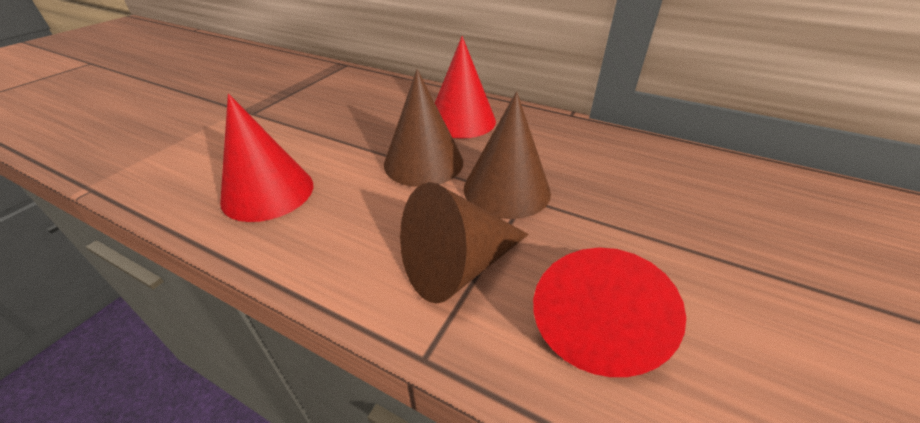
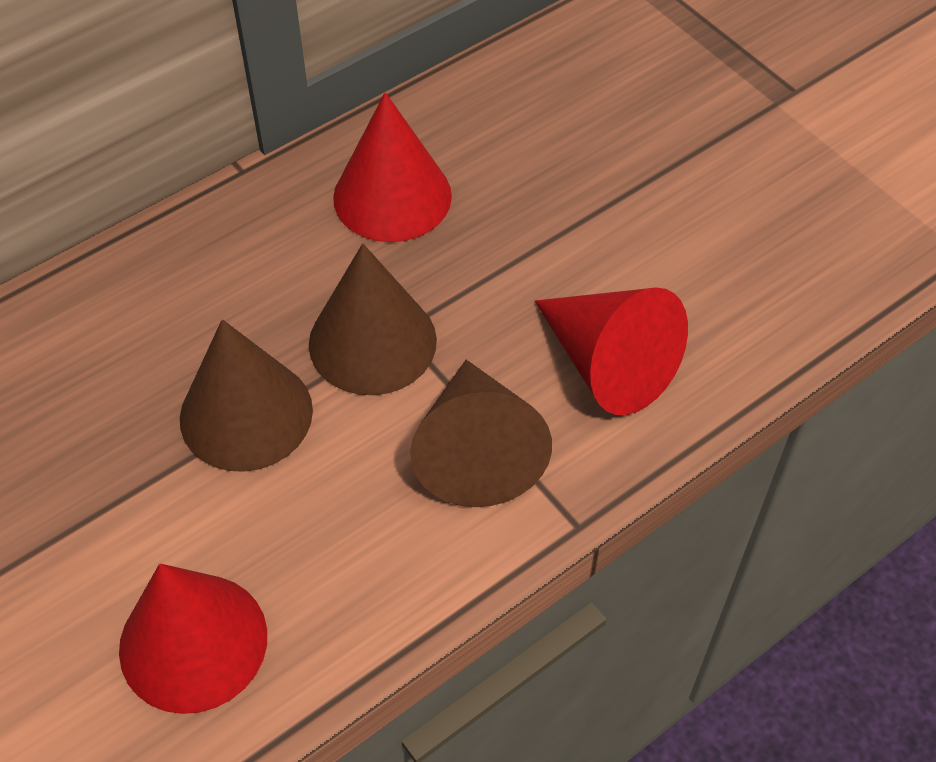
camera: 65 degrees left, 15 degrees up
(461, 120) = (158, 318): red cone -> red cone (392, 196)

